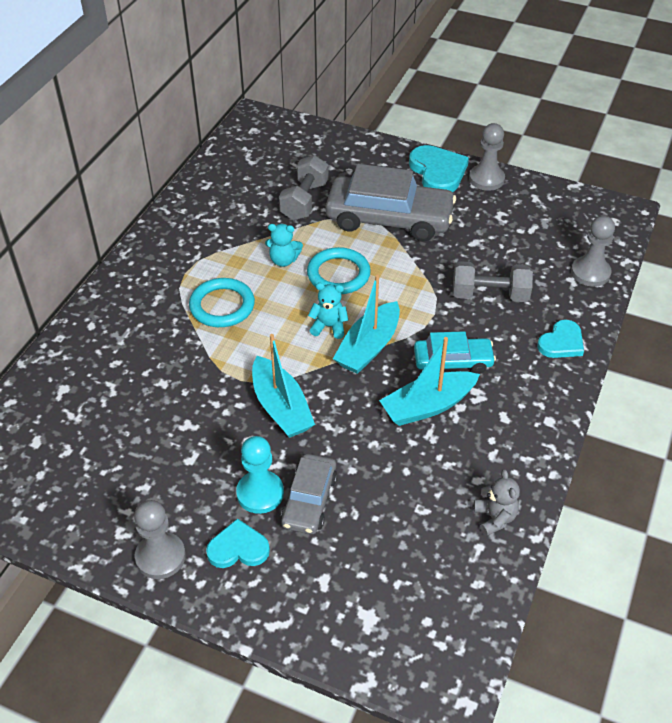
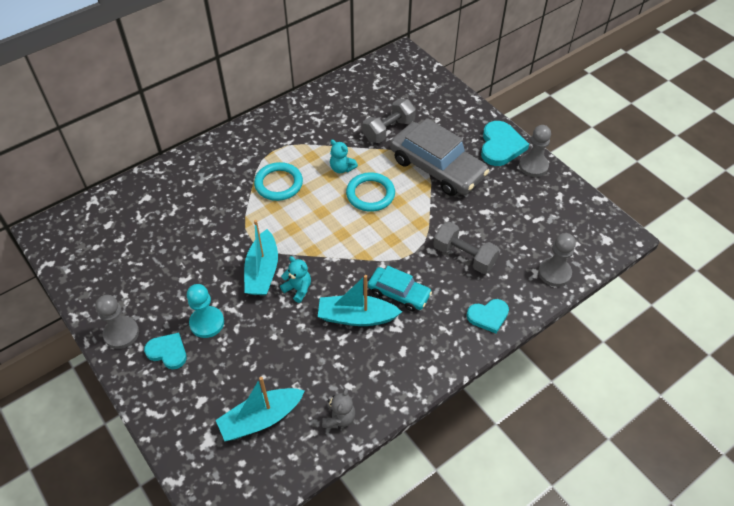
camera: 30 degrees right, 5 degrees up
(309, 500) = (232, 343): grey car -> none
(329, 326) = (335, 229): turquoise teddy bear -> turquoise teddy bear (298, 289)
(368, 347) = (350, 256): turquoise boat -> turquoise boat (261, 419)

